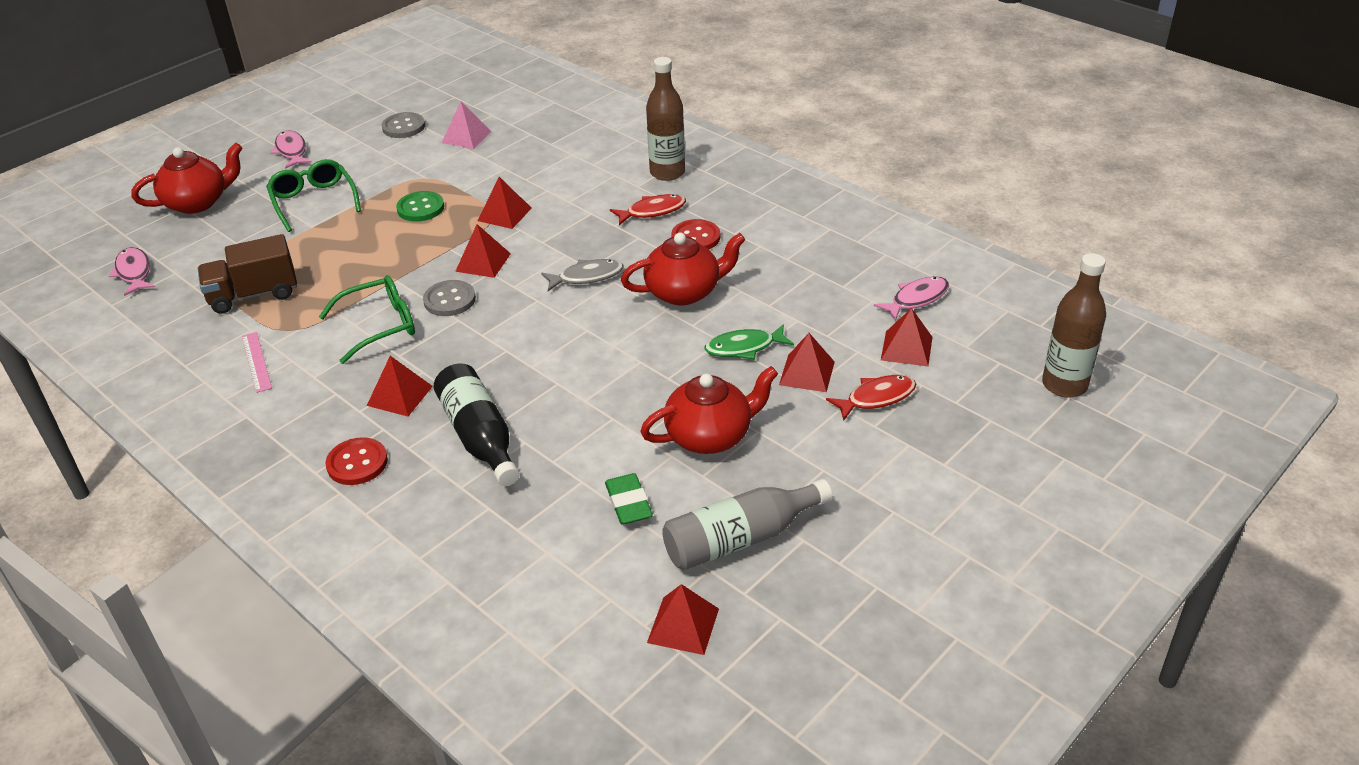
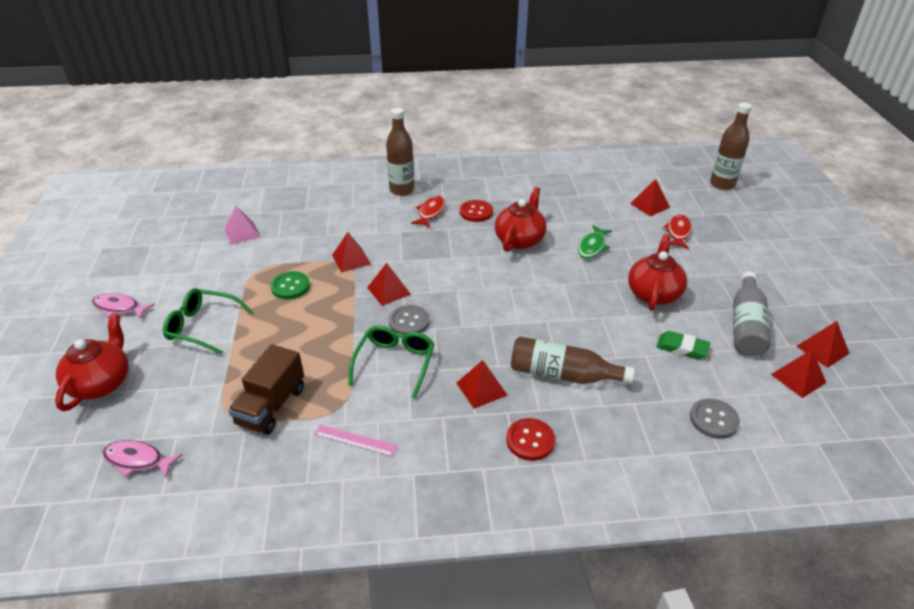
camera: 50 degrees left, 0 degrees up
(403, 127) = (183, 249): grey button -> grey button (713, 420)
(480, 437) = (563, 374): black bottle -> brown bottle
(587, 277) = (460, 262): grey fish -> none
(807, 373) = (636, 240): red pyramid -> red pyramid (822, 349)
(916, 299) = (615, 183): pink fish -> none

